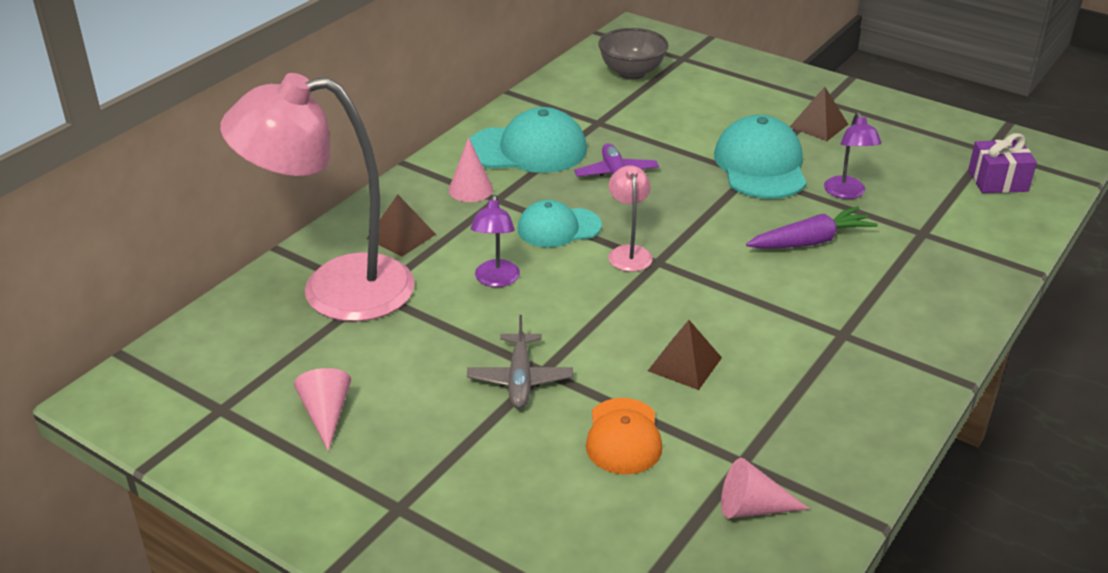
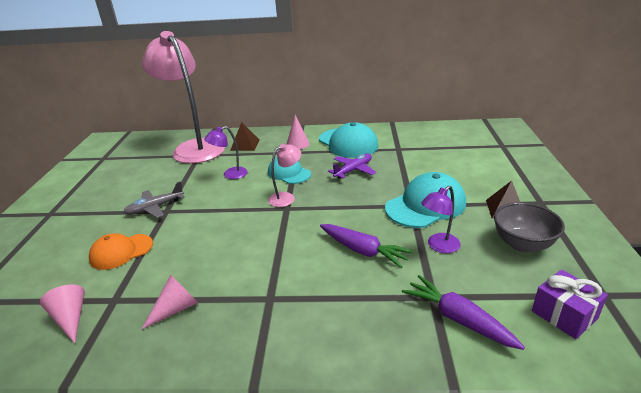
camera: 60 degrees right, 5 degrees down
(326, 414) = (108, 177): pink cone -> pink cone (176, 308)
(632, 73) = (461, 139): grey bowl -> grey bowl (522, 244)
(684, 364) = (196, 248): brown pyramid -> none
(964, 233) = (458, 319): none -> purple carrot

